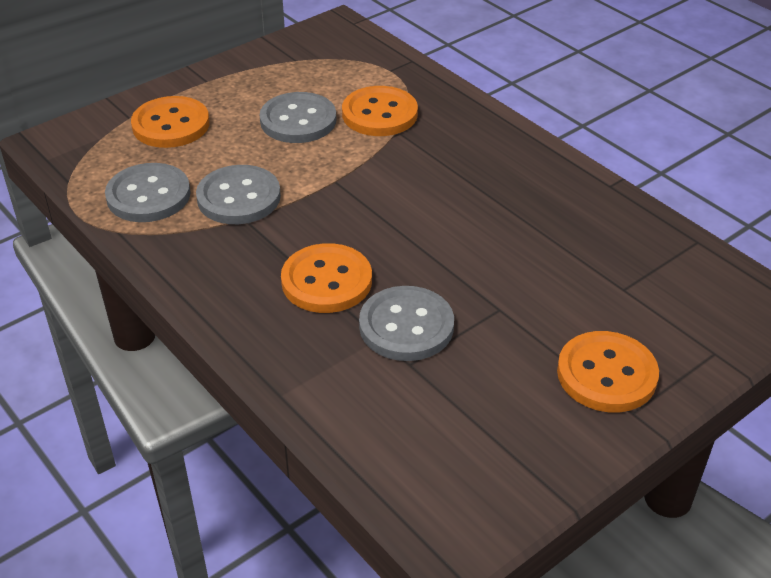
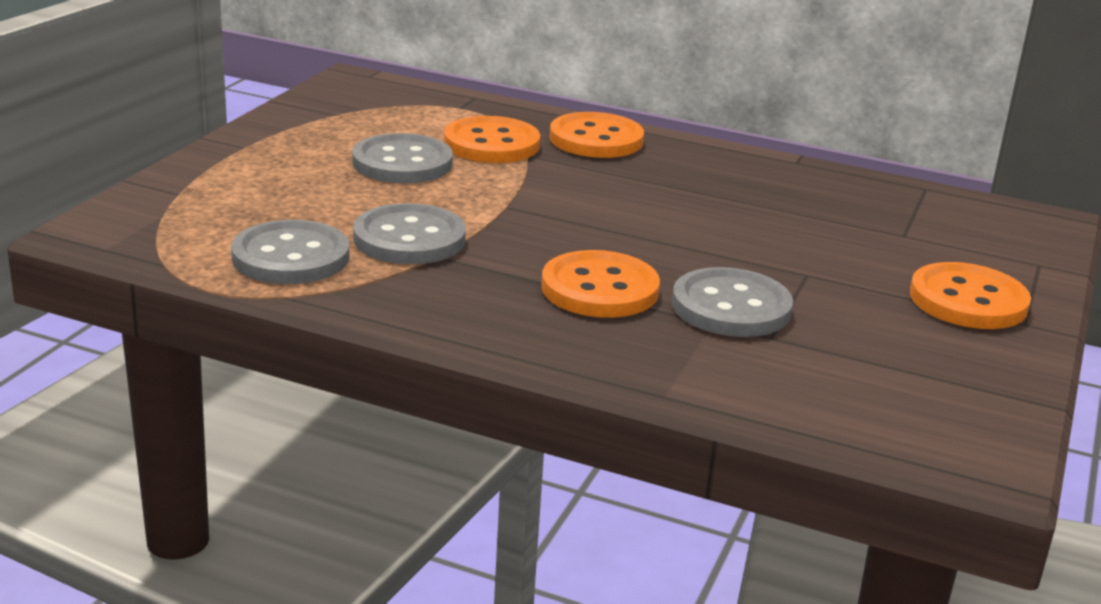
camera: 30 degrees left, 15 degrees down
(171, 125) = (244, 190): orange button -> orange button (596, 139)

